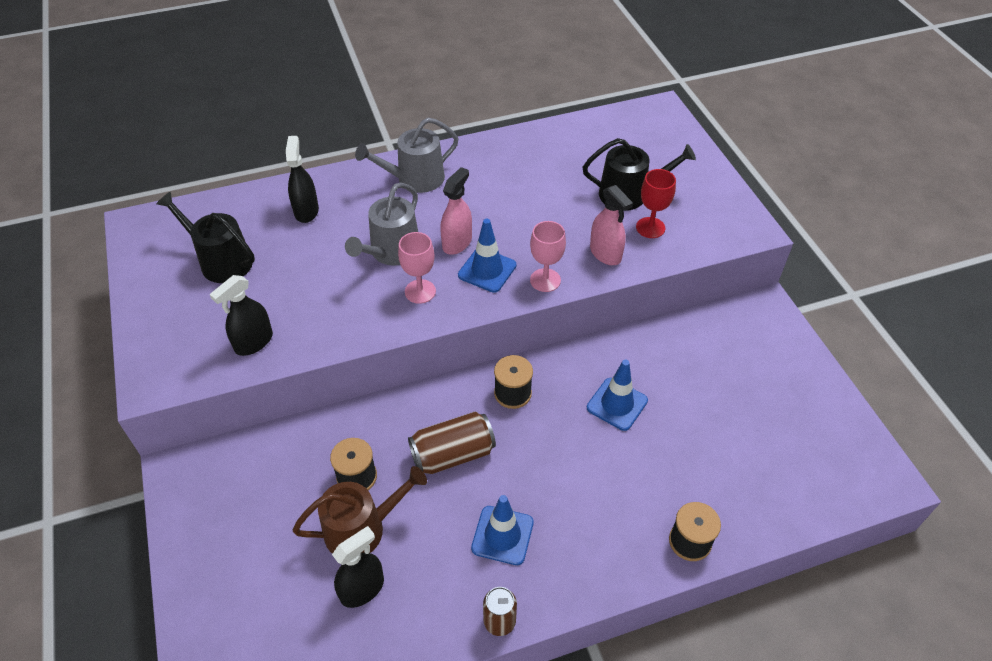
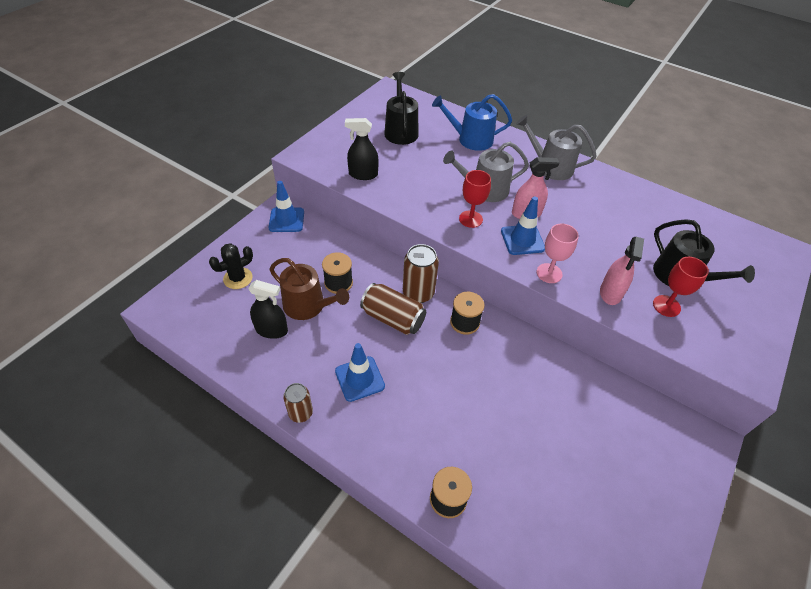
camera: 50 degrees right, 0 degrees up
(247, 584) = (238, 278): none -> black cactus
(306, 211) = (471, 139): black spray bottle -> blue watering can
(420, 291) = (470, 219): pink goblet -> red goblet
(440, 409) = (418, 293): none -> brown can
(617, 404) = (515, 386): blue traffic cone -> blue traffic cone (286, 220)

